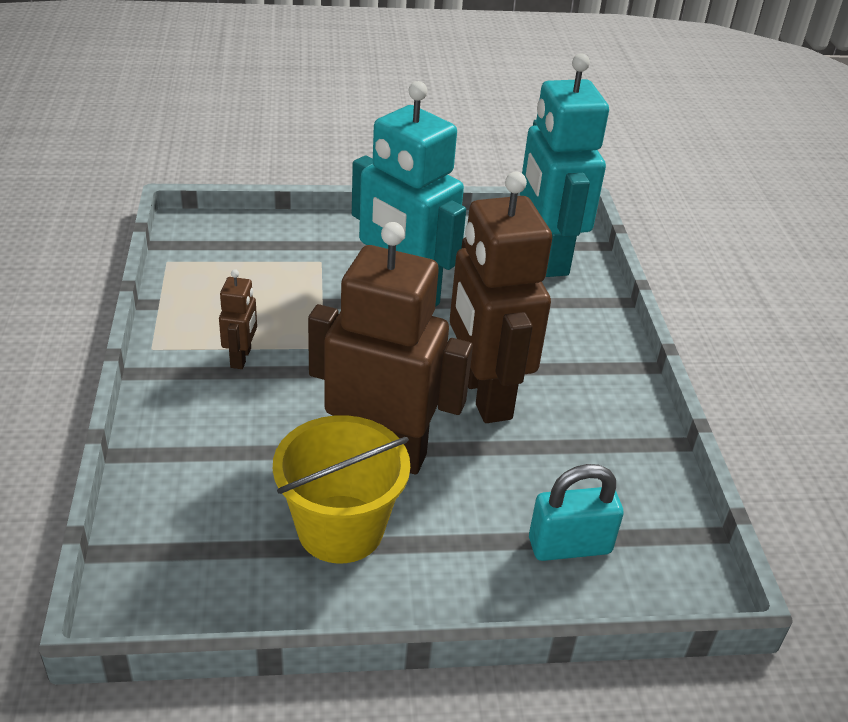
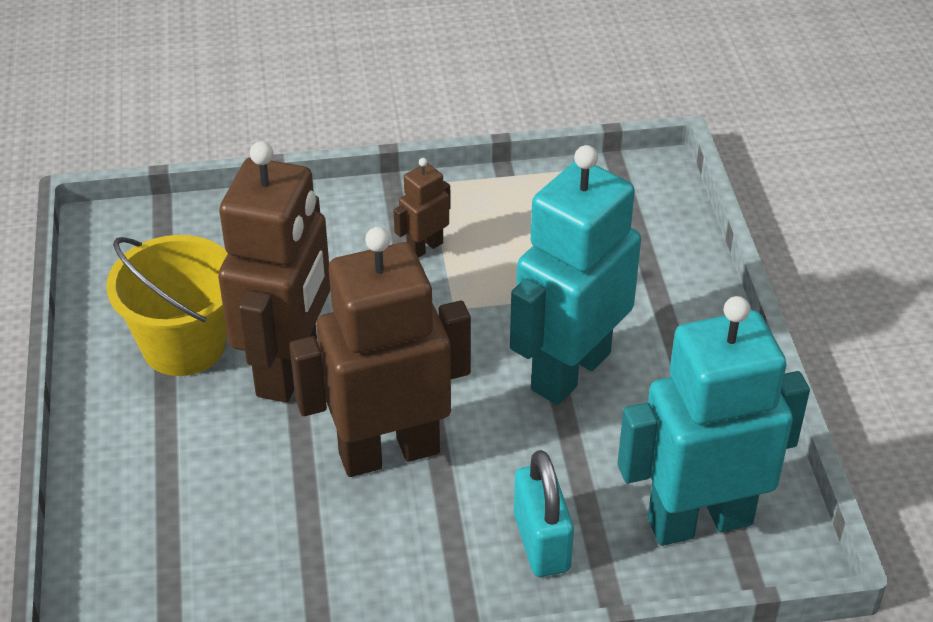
camera: 90 degrees right, 5 degrees up
(241, 358) = (424, 247): brown robot -> brown robot turned 135 degrees clockwise
(569, 546) = (157, 525): turquoise padlock -> turquoise padlock (541, 542)

